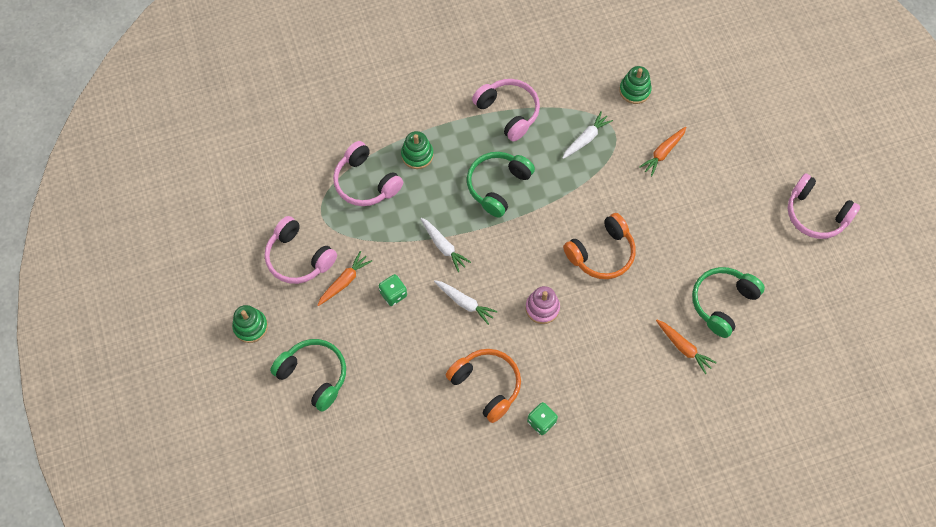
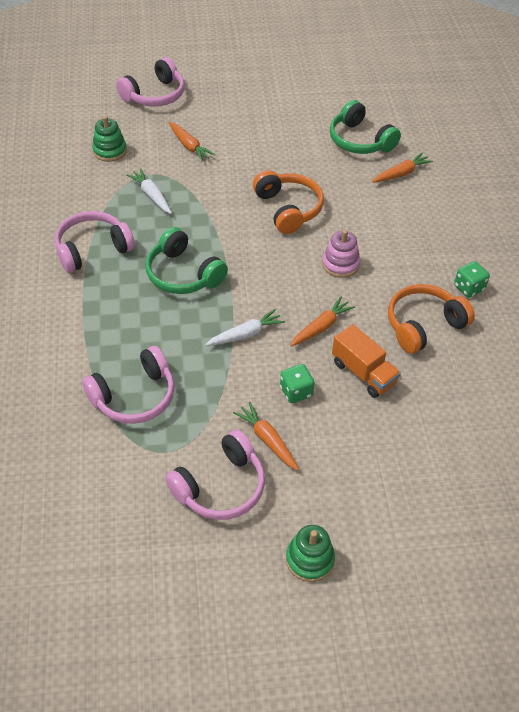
camera: 80 degrees left, 15 degrees down
(314, 375) = (391, 492): green headphones -> none
(417, 155) = (115, 339): green stacking toy -> none
(423, 342) = (363, 373): none -> orange truck
(465, 303) = (321, 327): white carrot -> orange carrot
(816, 214) = (285, 70): pink headphones -> pink headphones (155, 95)

